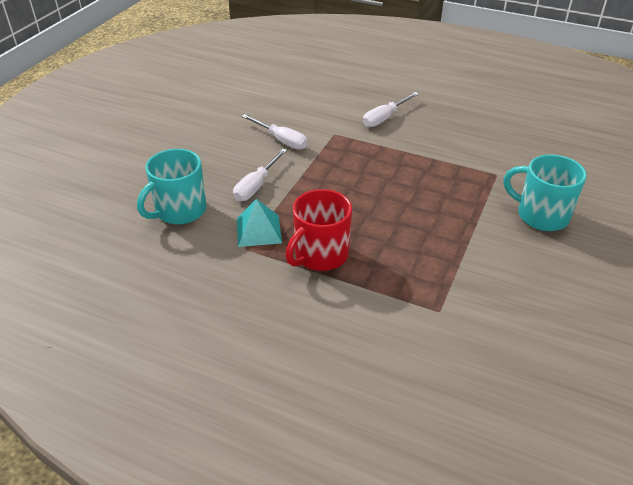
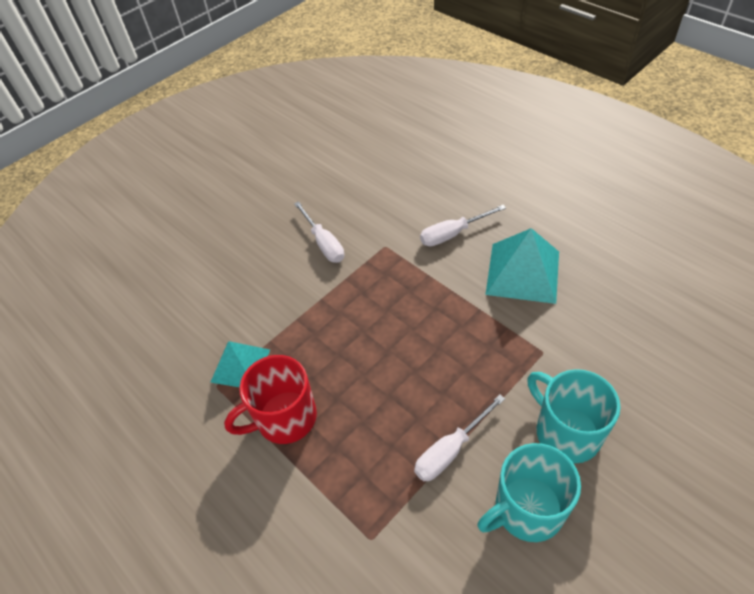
camera: 25 degrees right, 10 degrees up
(180, 211) = (179, 318): turquoise mug -> turquoise mug (527, 509)
(256, 186) = (268, 302): white screwdriver -> white screwdriver (450, 450)
(452, 132) = (522, 272): none -> turquoise pyramid

